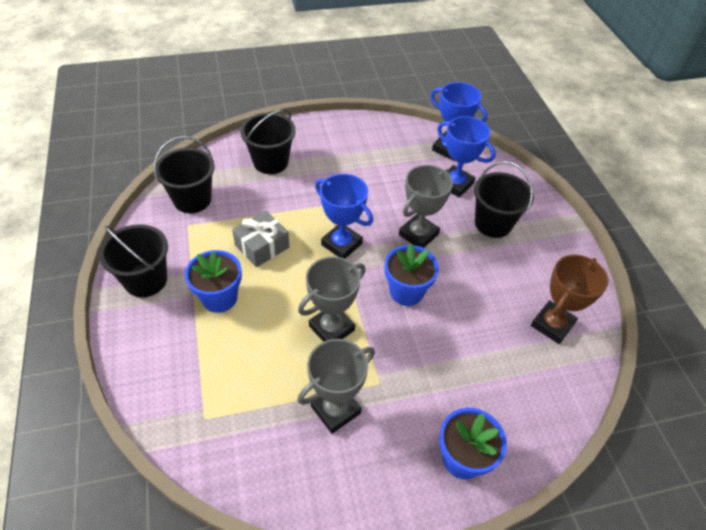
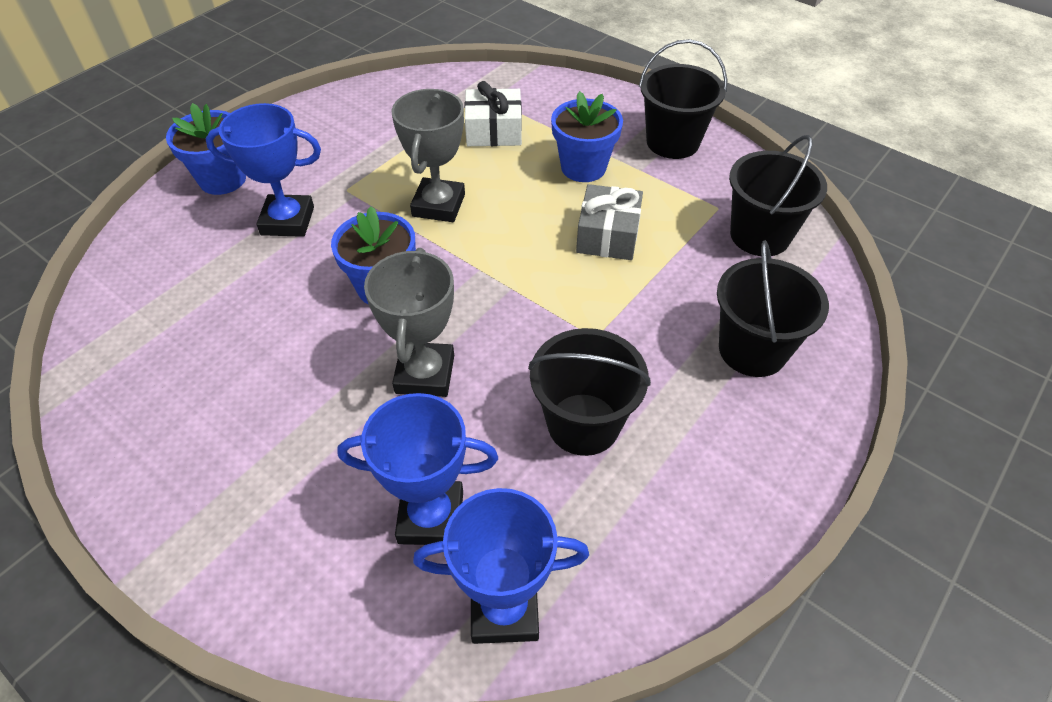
camera: 145 degrees right, 0 degrees up
(237, 370) = (494, 131): none -> white gift
(335, 409) = (373, 152): grey trophy -> none
(341, 244) = (518, 295): blue trophy -> blue trophy (287, 221)
(493, 223) = (314, 473): black bucket -> black bucket (583, 424)
(552, 325) = (155, 358): brown trophy -> none

